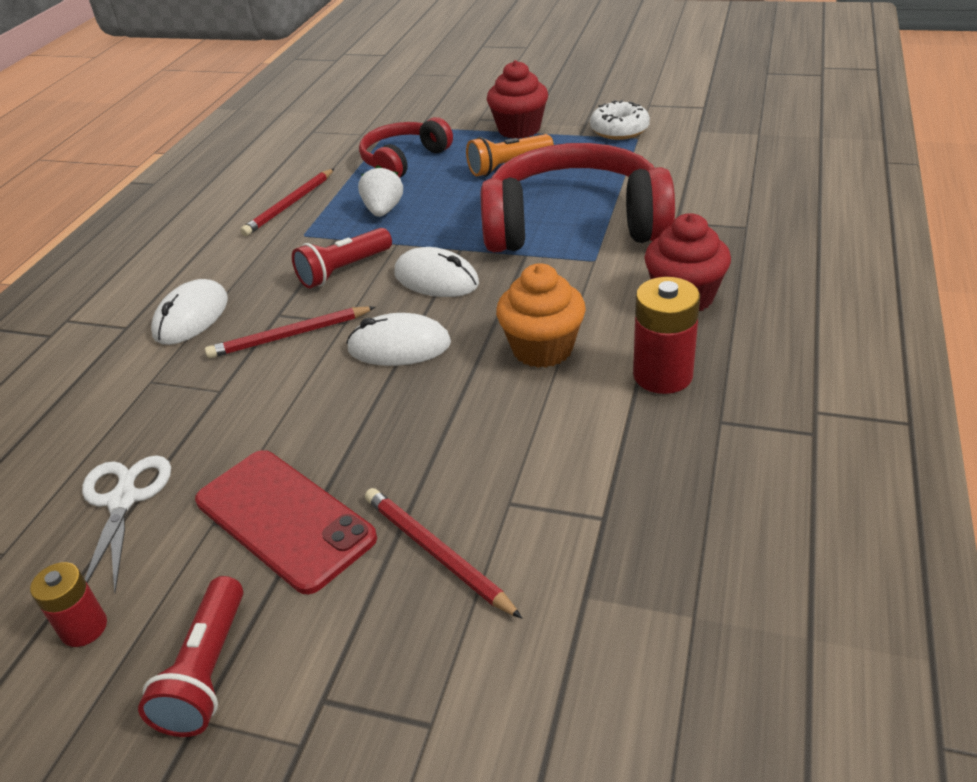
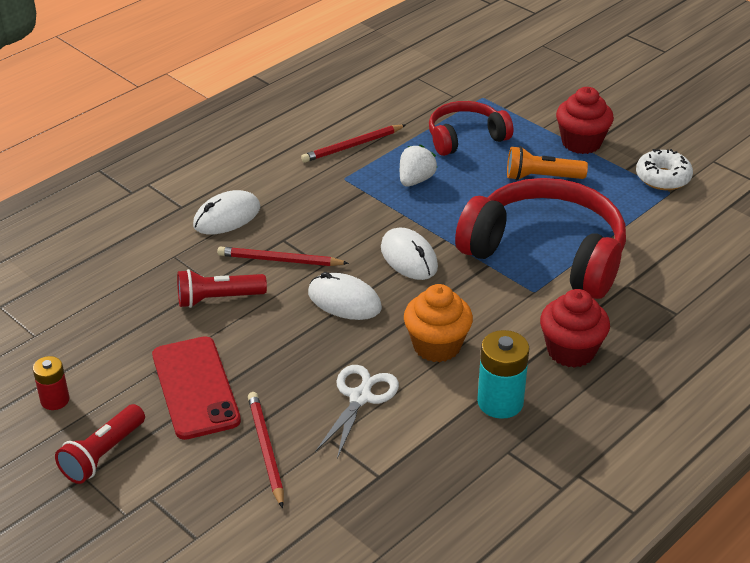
camera: 25 degrees right, 0 degrees up
(123, 500) = (114, 333): white scissors -> white scissors (360, 397)
(344, 270) = (351, 222): red flashlight -> red flashlight (218, 299)
(662, 375) = (500, 402): red battery -> turquoise battery

